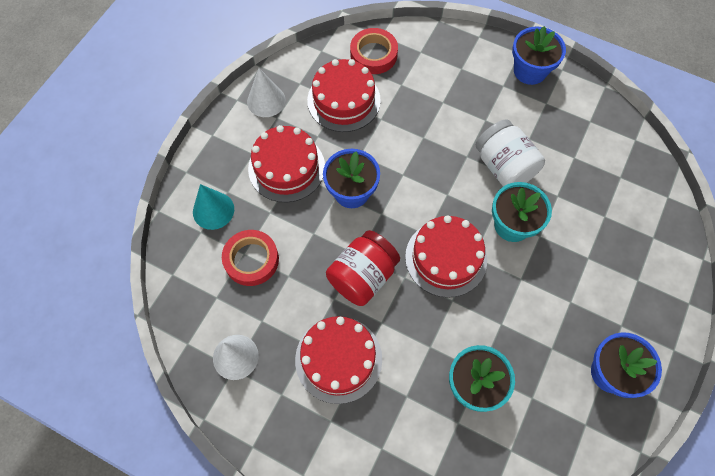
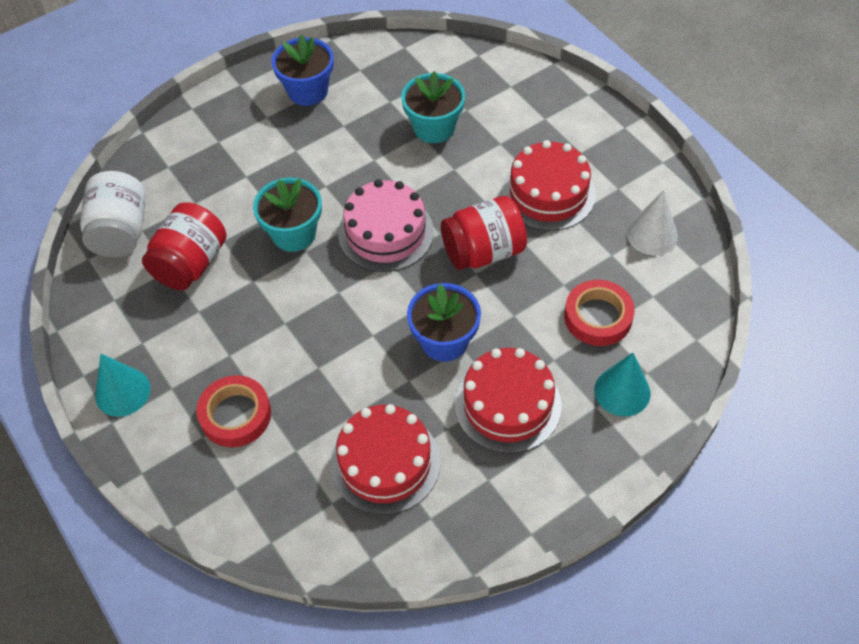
camera: 150 degrees left, 10 degrees down
(266, 101) = (490, 512): white cone -> none
(373, 55) = (302, 514): red tape -> red tape (235, 415)
(446, 258) = (386, 233): red cake -> pink cake
(504, 167) = (253, 293): white jar -> white jar (121, 232)
(530, 71) = (122, 392): blue flower pot -> turquoise cone
(564, 168) = (191, 263): none -> red jar

